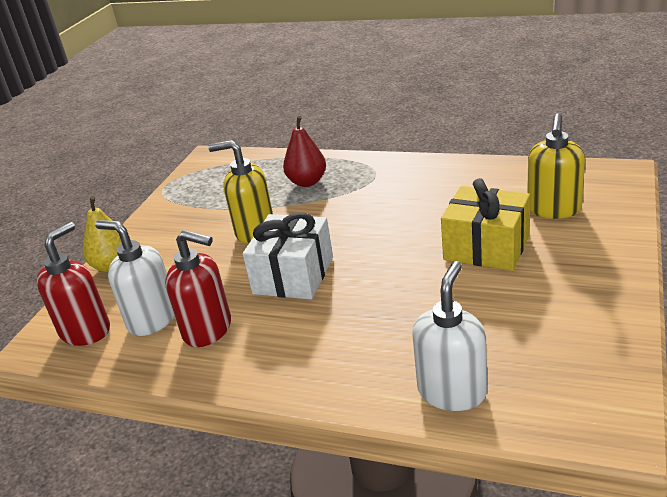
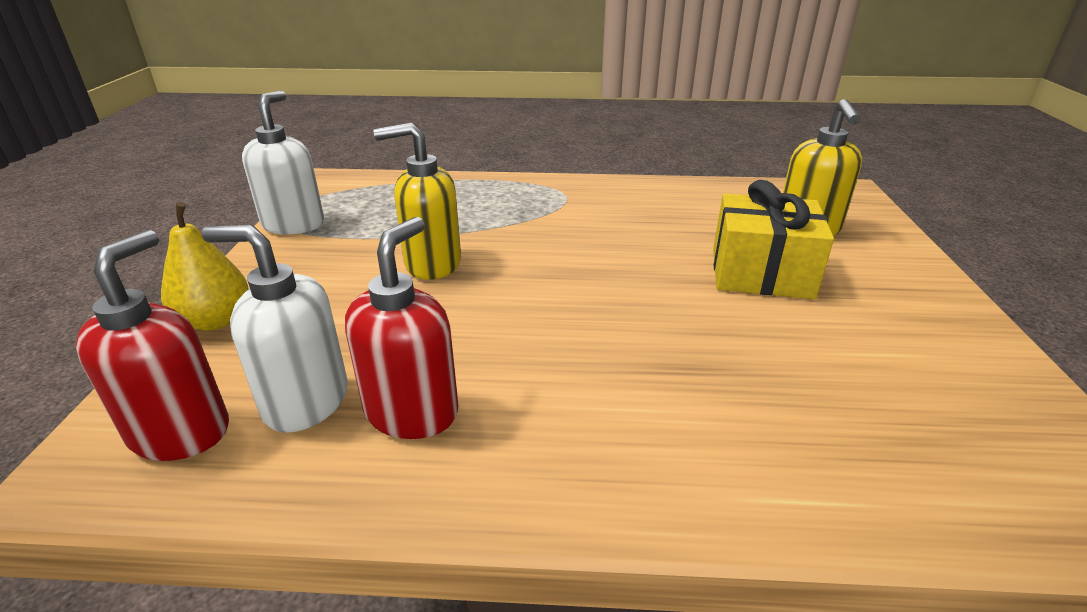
camera: 20 degrees left, 0 degrees up
(208, 330) = (412, 412): red soap dispenser -> red soap dispenser turned 75 degrees counterclockwise
(293, 275) = (517, 320): white gift -> none
(307, 182) = (481, 205): red pear -> none
(452, 391) = (864, 480): white soap dispenser -> white soap dispenser (294, 224)

